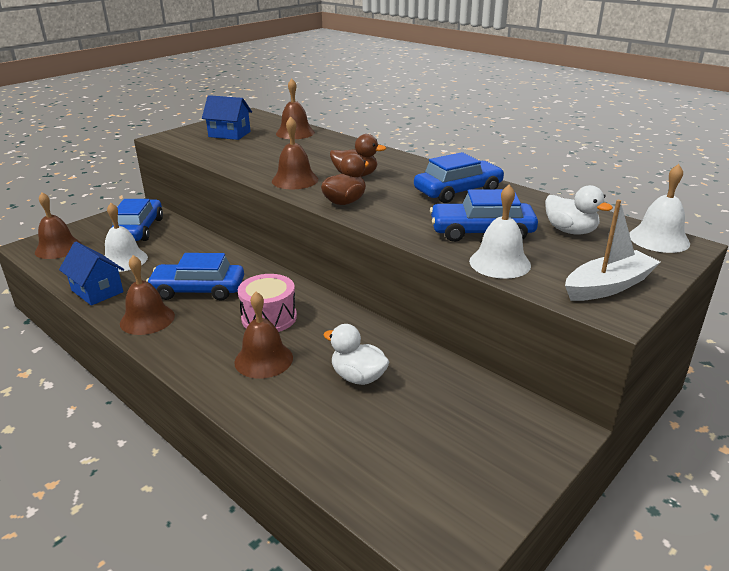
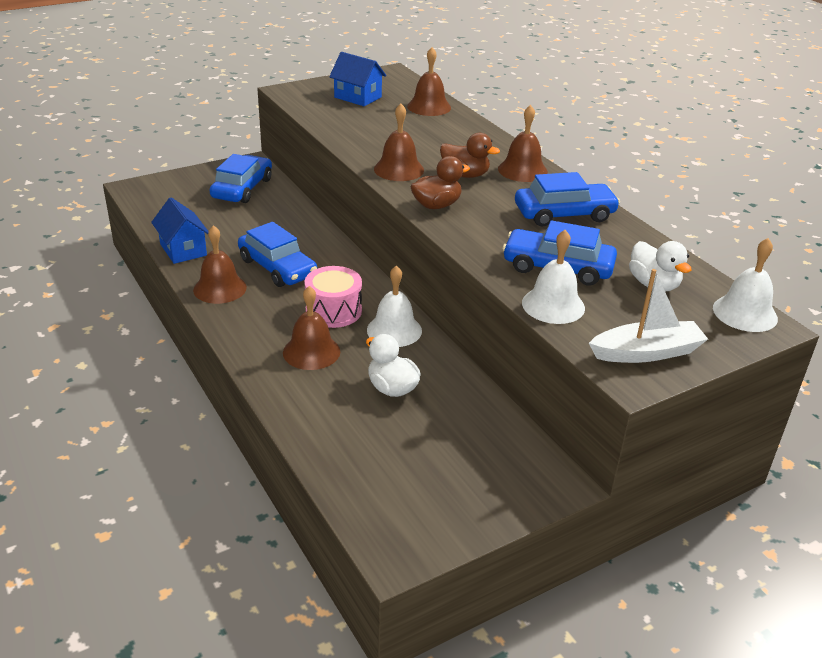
camera: 15 degrees right, 5 degrees up
(58, 248) = (160, 195): brown bell -> brown bell (522, 170)
(124, 260) = (218, 221): white bell -> white bell (394, 330)
(198, 290) = (277, 267): blue car -> blue car turned 150 degrees counterclockwise

